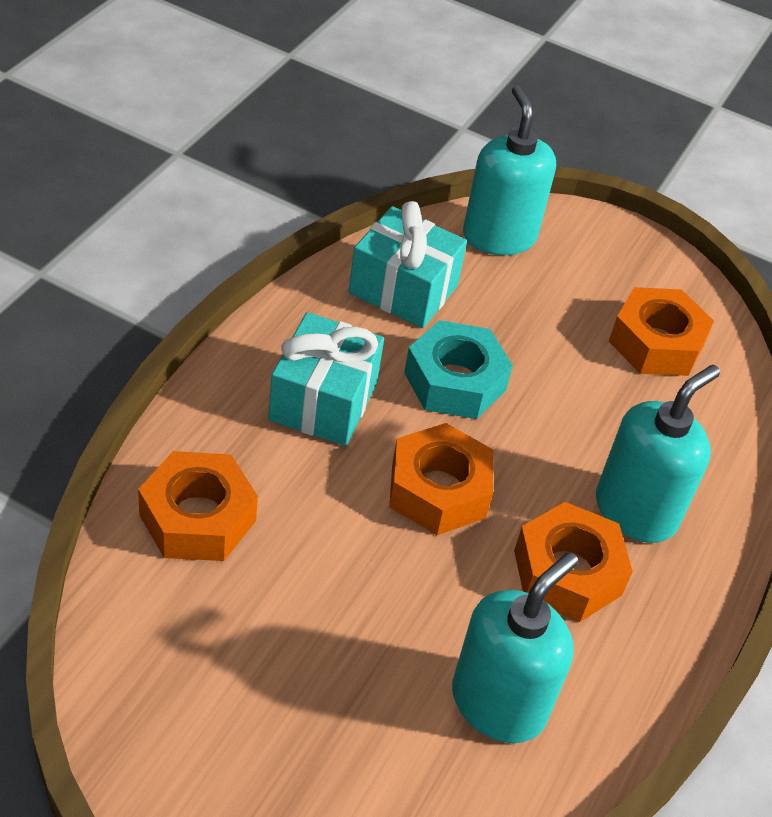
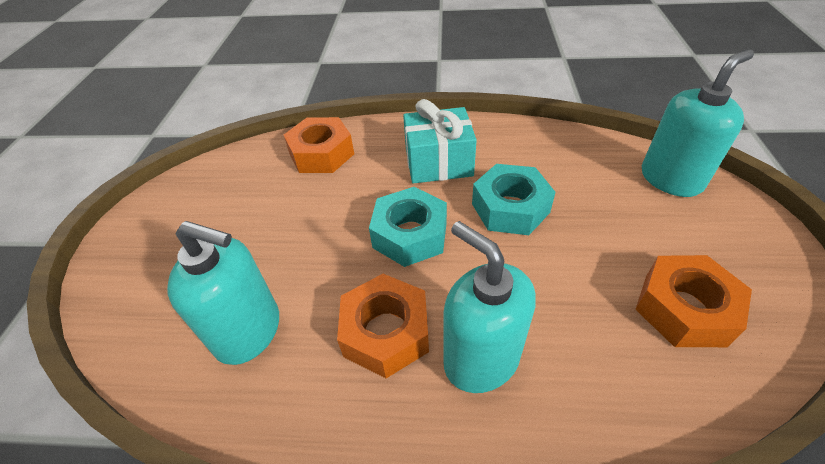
camera: 75 degrees right, 0 degrees up
(403, 289) = (563, 158): turquoise gift -> none
(438, 490) = (410, 235): orange nut -> turquoise nut
(636, 511) = (481, 358): turquoise soap dispenser -> turquoise soap dispenser turned 150 degrees counterclockwise

